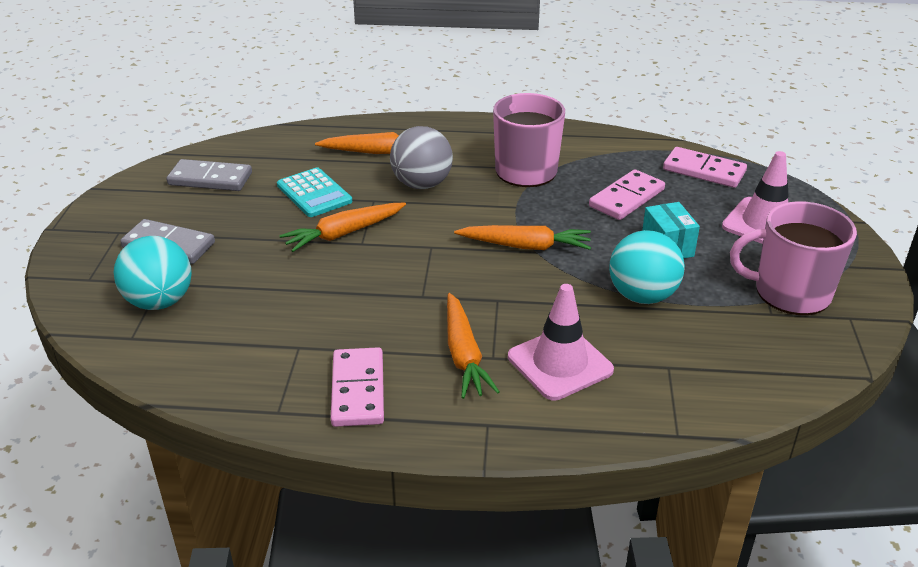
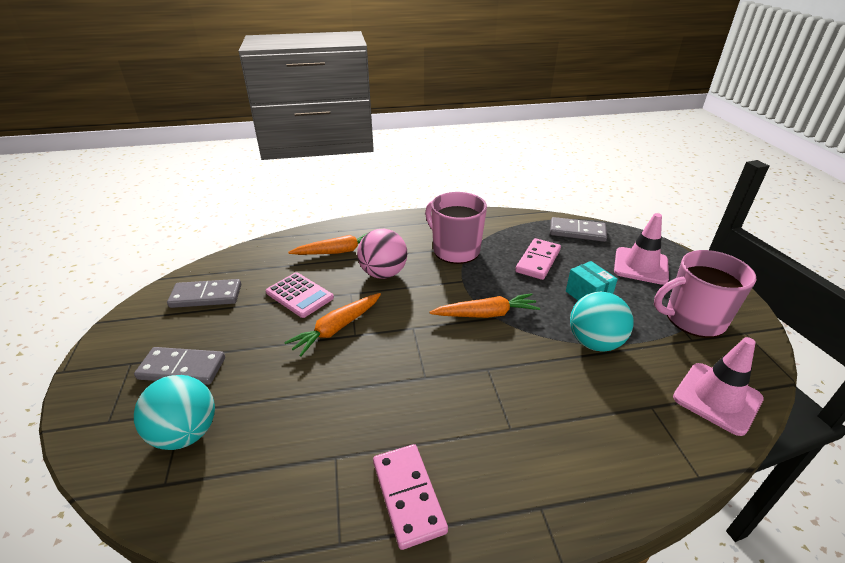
camera: 15 degrees left, 0 degrees up
(314, 193) = (299, 295): turquoise calculator -> pink calculator
(422, 184) = (383, 273): grey ball -> pink ball
(464, 355) = (485, 432): orange carrot -> none
(560, 363) = (568, 423): pink traffic cone -> pink traffic cone (717, 398)
(704, 171) = (577, 232): pink domino -> grey domino

